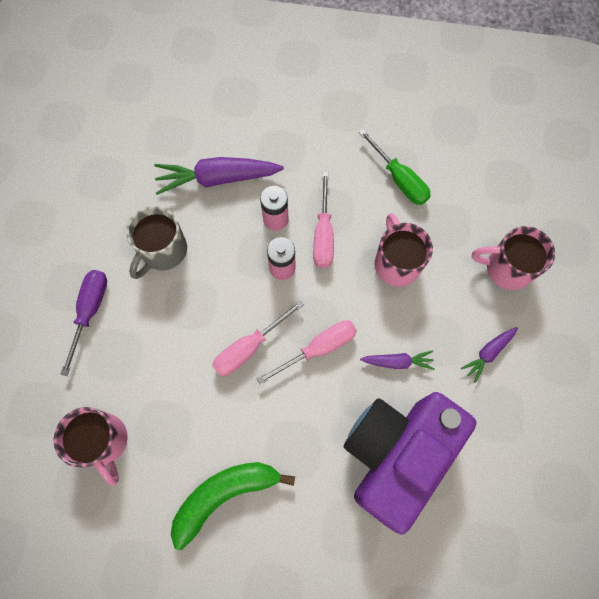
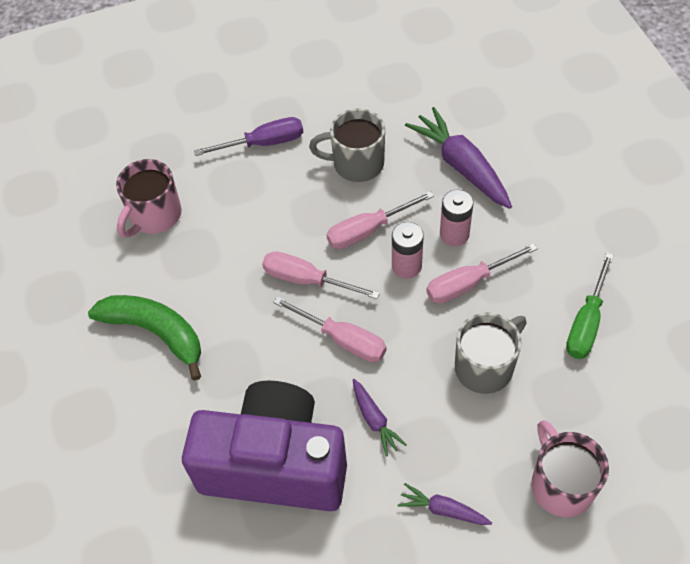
camera: 65 degrees right, 15 degrees down
(232, 277) = (368, 230): none -> pink screwdriver
(396, 263) = (485, 367): pink mug -> grey mug

